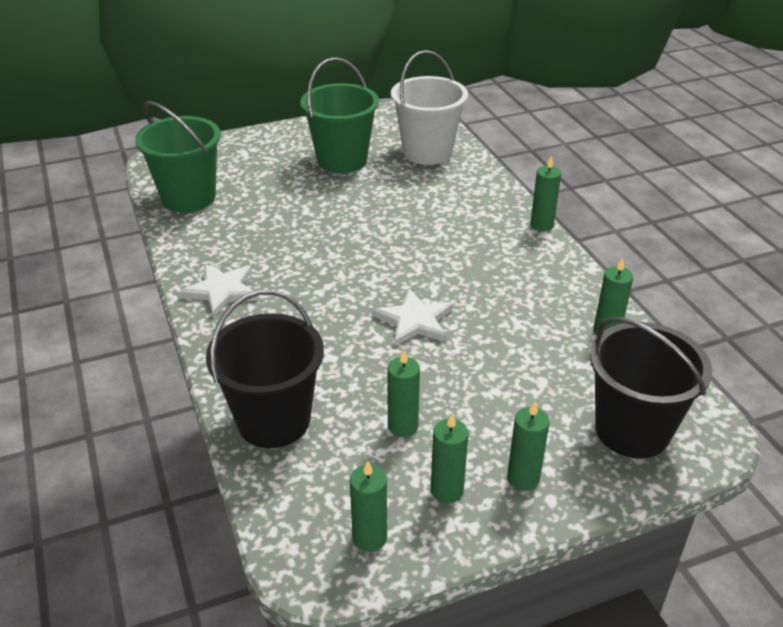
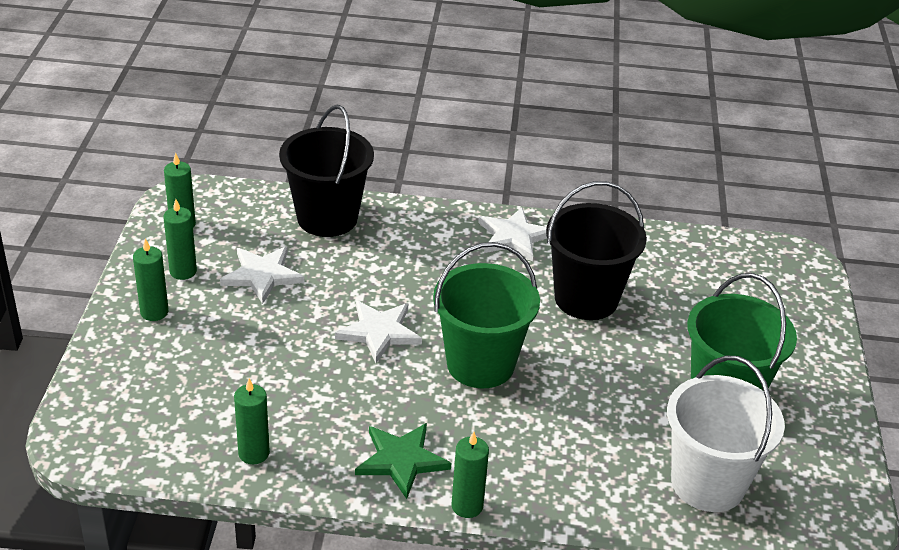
camera: 115 degrees right, 0 degrees up
(188, 197) = (698, 258): green bucket -> green bucket (480, 364)
(403, 426) = (262, 275): green candle -> white star
(535, 263) = (401, 460): none -> green star
(632, 430) = (133, 397): black bucket -> black bucket (586, 298)

